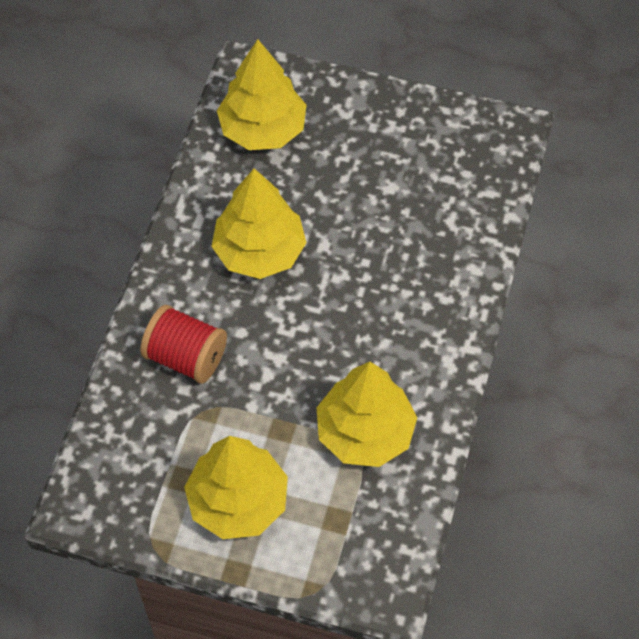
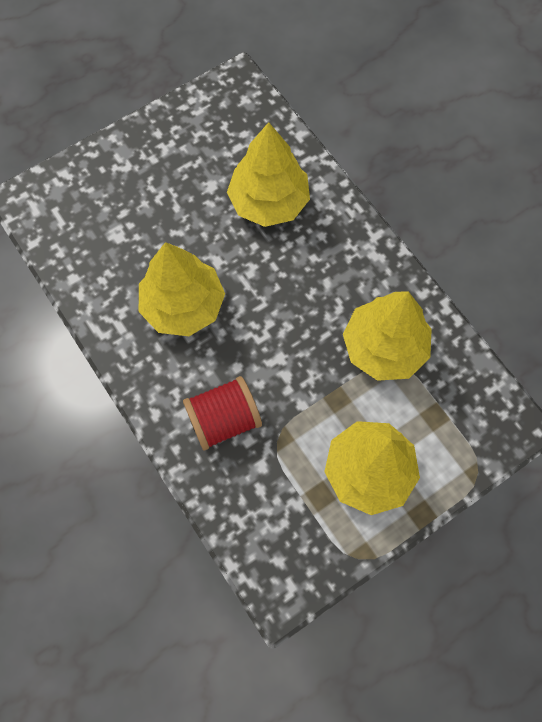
camera: 50 degrees left, 10 degrees up
(262, 129) = (86, 227): yellow tree -> yellow tree (269, 202)

